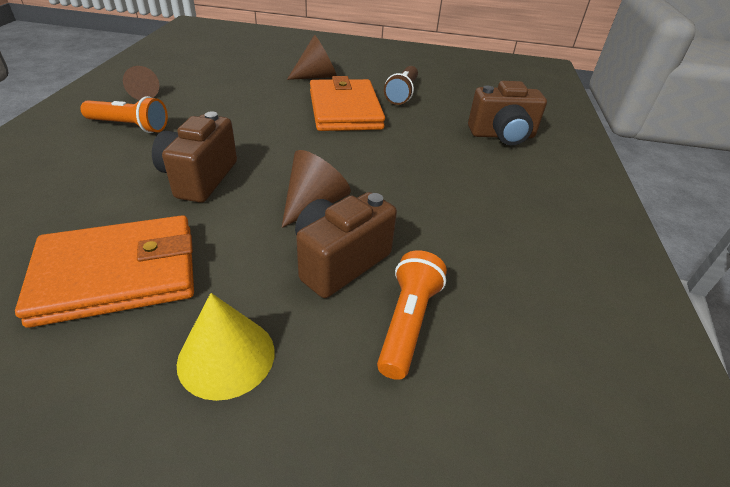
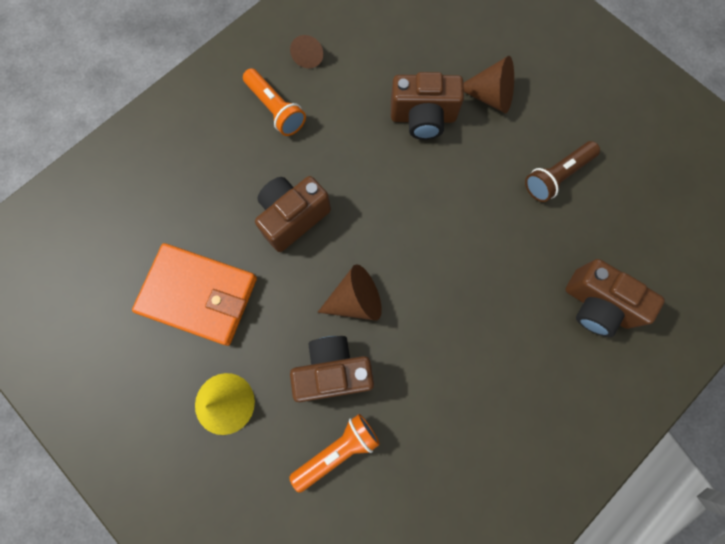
camera: 40 degrees right, 35 degrees up
(275, 97) = (423, 118): none -> brown camera
(345, 110) = (474, 176): orange wallet -> none

